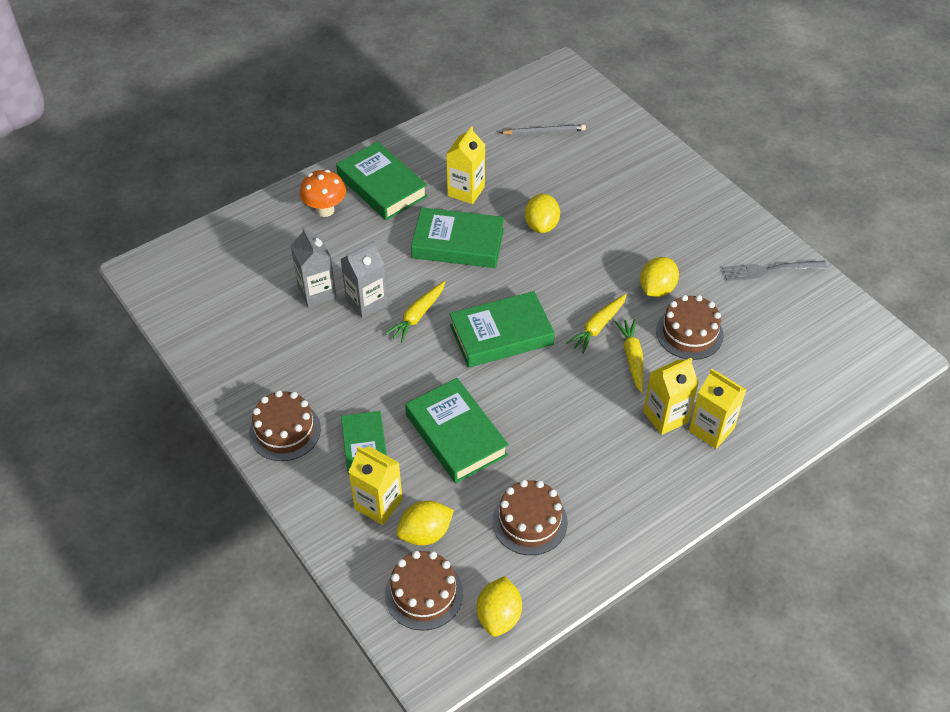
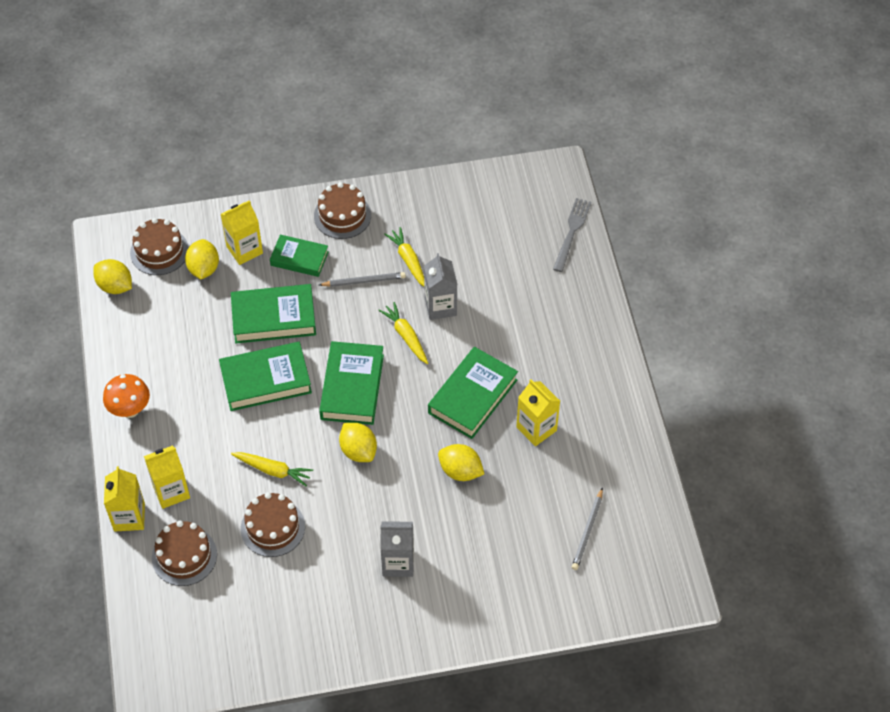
camera: 115 degrees right, 5 degrees up
(317, 292) = (471, 277): grey carton -> grey carton (398, 563)
(325, 210) = (566, 312): orange mushroom -> orange mushroom (130, 410)
(366, 376) = (364, 281): none -> grey pencil
(382, 186) = (576, 365): green book -> green book (266, 380)
(529, 521) = (172, 333): brown cake -> brown cake (184, 556)
(598, 327) = (319, 460): yellow carrot -> yellow carrot (408, 261)
(657, 289) = (334, 527): yellow lemon -> yellow lemon (358, 451)
(665, 416) = (203, 465): yellow carton -> yellow carton (129, 517)
(769, 270) = (303, 634): grey fork -> grey fork (572, 231)

